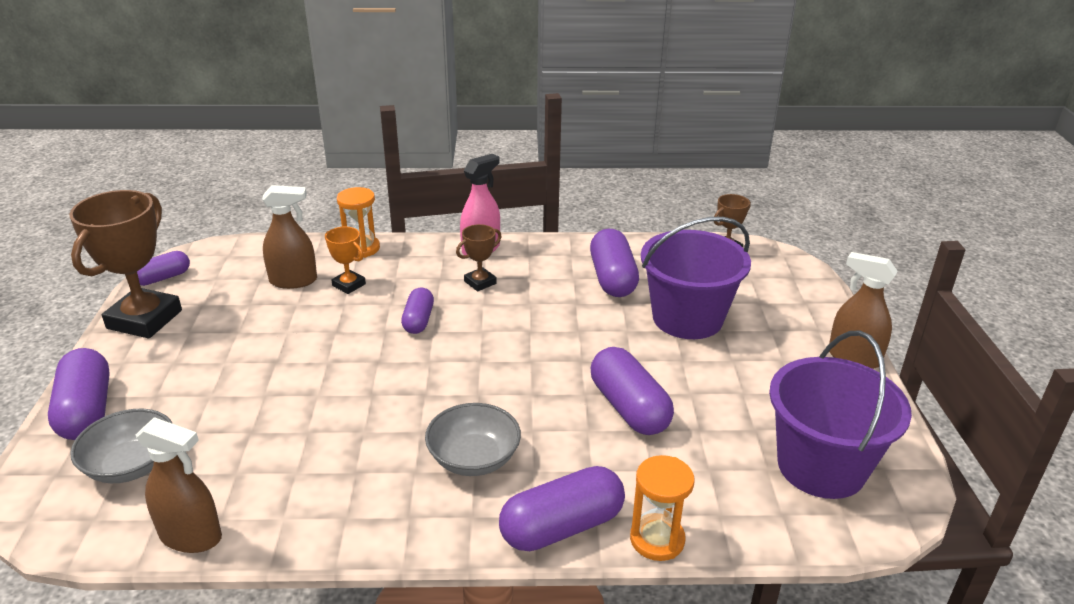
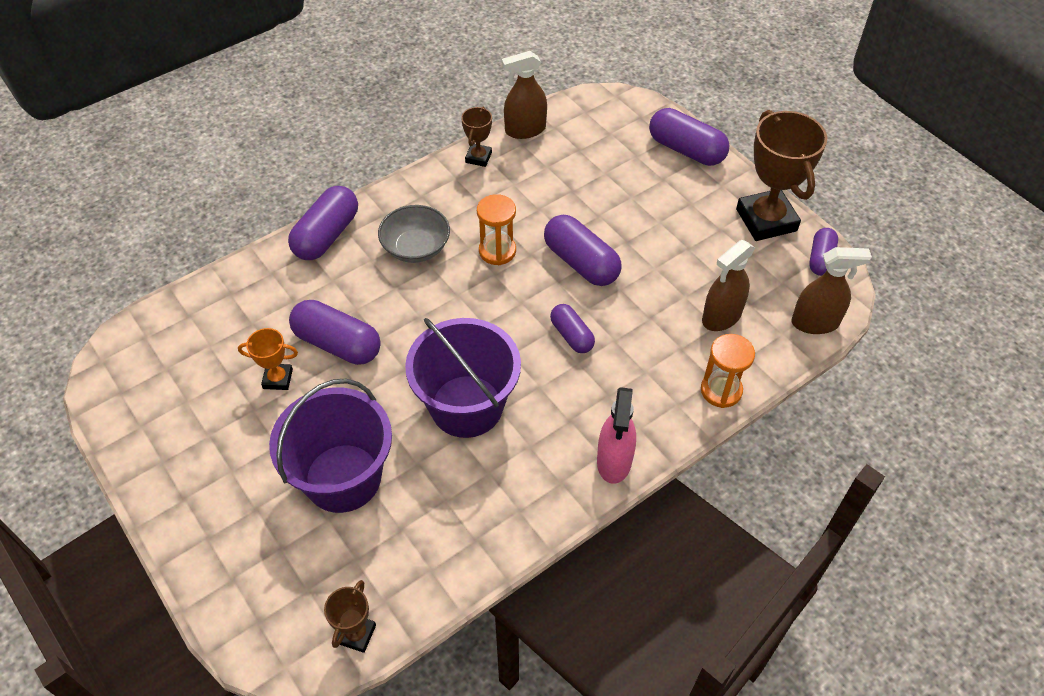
camera: 145 degrees right, 20 degrees up
(131, 465) = (609, 140): grey bowl -> none
(349, 285) = (672, 339): orange trophy -> orange trophy (278, 379)
(480, 282) = (567, 411): brown trophy -> brown trophy (478, 157)
(612, 278) = (450, 496): purple capsule -> purple capsule (581, 263)
(657, 539) = (264, 257): orange hourglass -> orange hourglass (497, 251)
(821, 466) = (169, 368): purple bucket -> purple bucket (466, 406)
(853, 358) = (163, 513): brown spray bottle -> brown spray bottle (815, 323)

